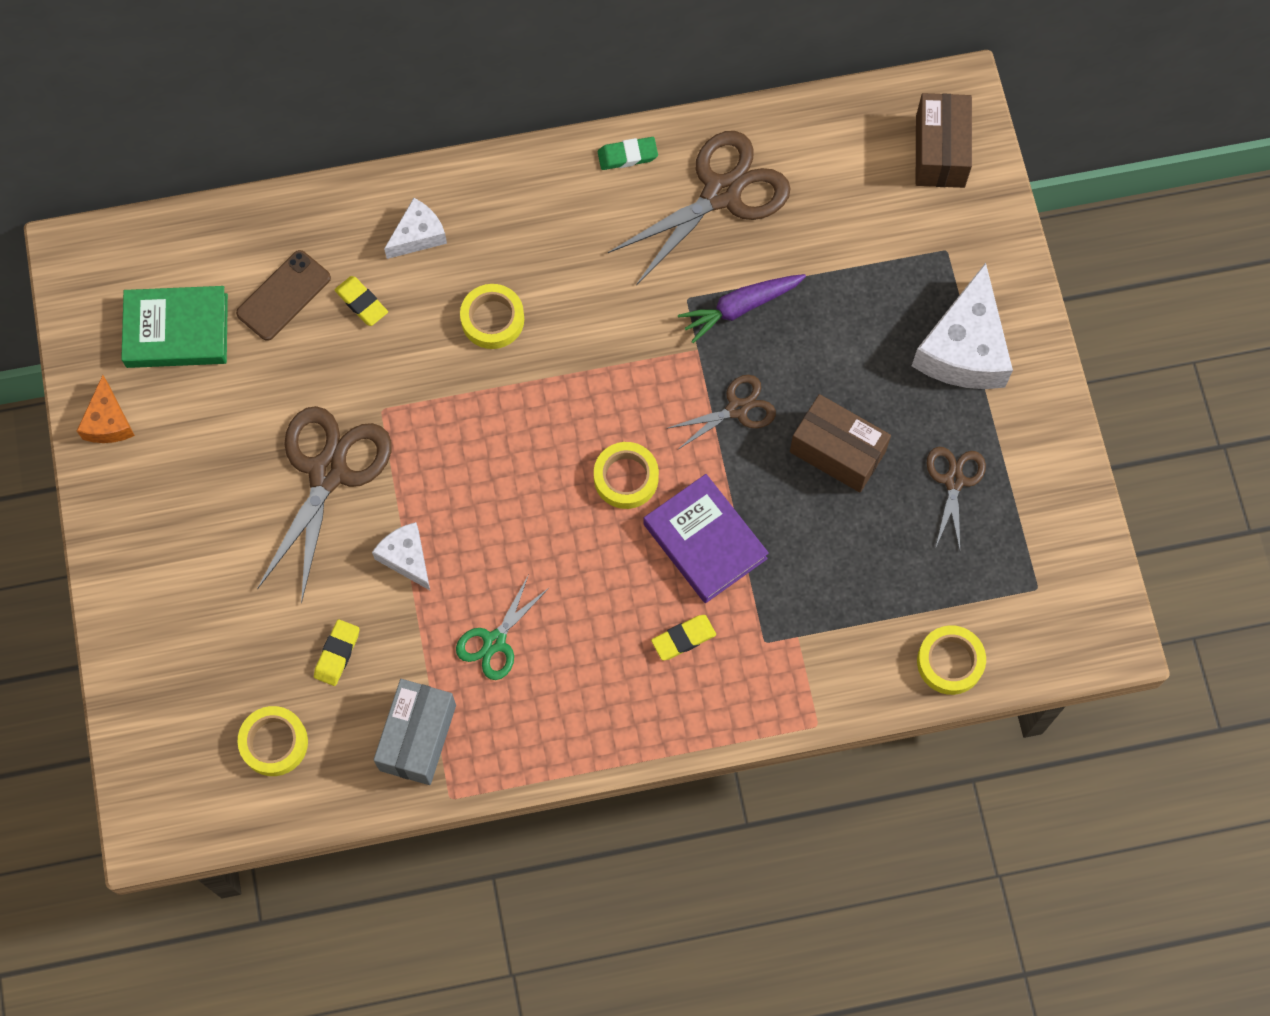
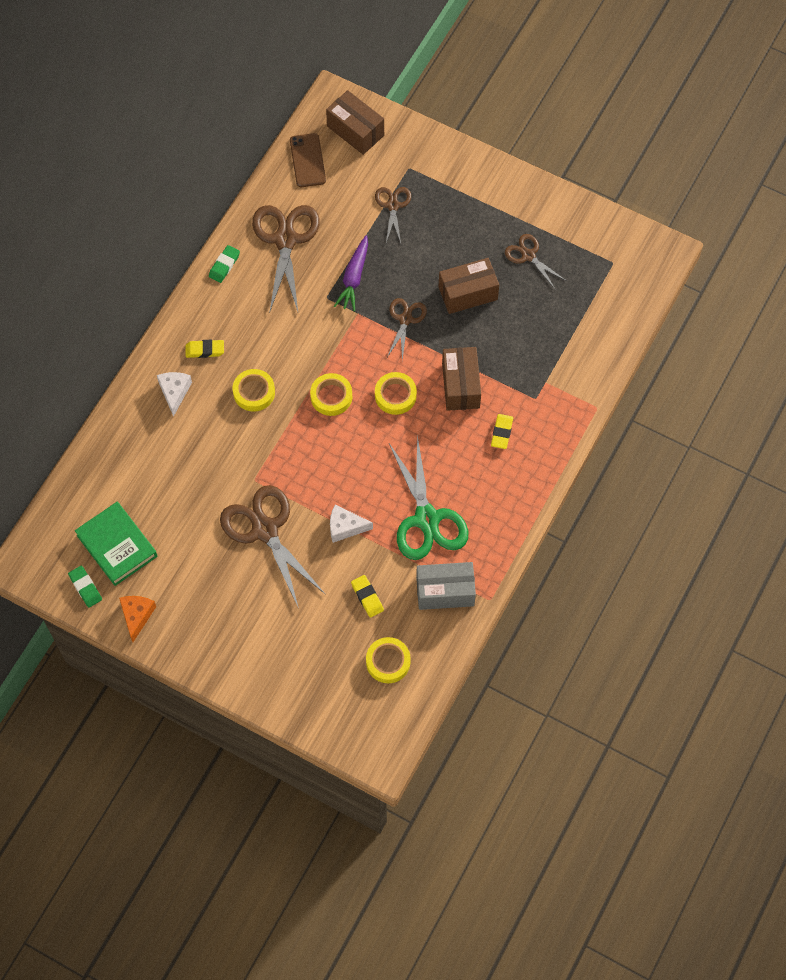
camera: 50 degrees left, 5 degrees down
(99, 340) = (85, 587): none -> green eraser
(108, 421) = (137, 616): orange cheese -> orange cheese turned 120 degrees counterclockwise
(177, 331) = (117, 546): green book -> green book turned 75 degrees counterclockwise
(283, 295) = (146, 480): brown phone -> brown phone (307, 160)
(362, 303) = (186, 446): yellow eraser -> yellow eraser (205, 350)
(417, 737) = (445, 591): grey box -> grey box turned 60 degrees counterclockwise
(495, 641) = (427, 519): green scissors -> green scissors, size x1.83
(705, 541) = (460, 385): purple book -> brown box
(878, 273) = (393, 206): none -> brown scissors
(950, 662) = (616, 327): yellow tape -> yellow tape (331, 397)
(964, 348) = (466, 199): white cheese -> none

